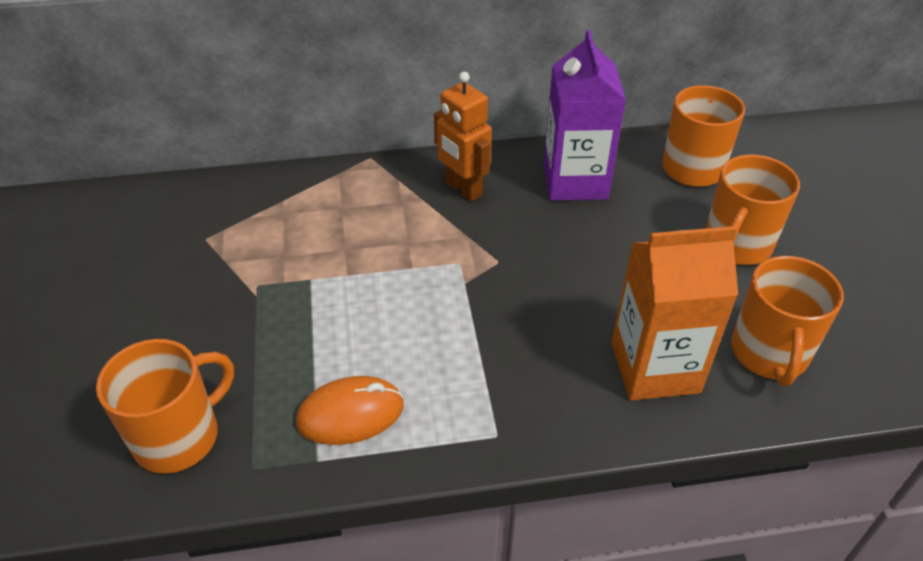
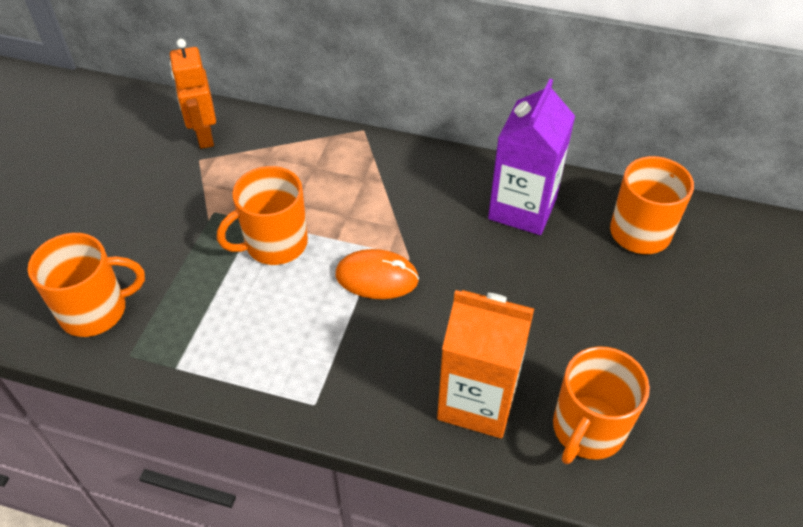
camera: 25 degrees right, 5 degrees up
(350, 414) = (219, 342): orange mouse -> orange mouse (377, 277)
(463, 189) = (421, 183): orange robot -> orange robot (204, 136)
(736, 245) = (629, 320): orange mug -> orange mug (274, 244)

